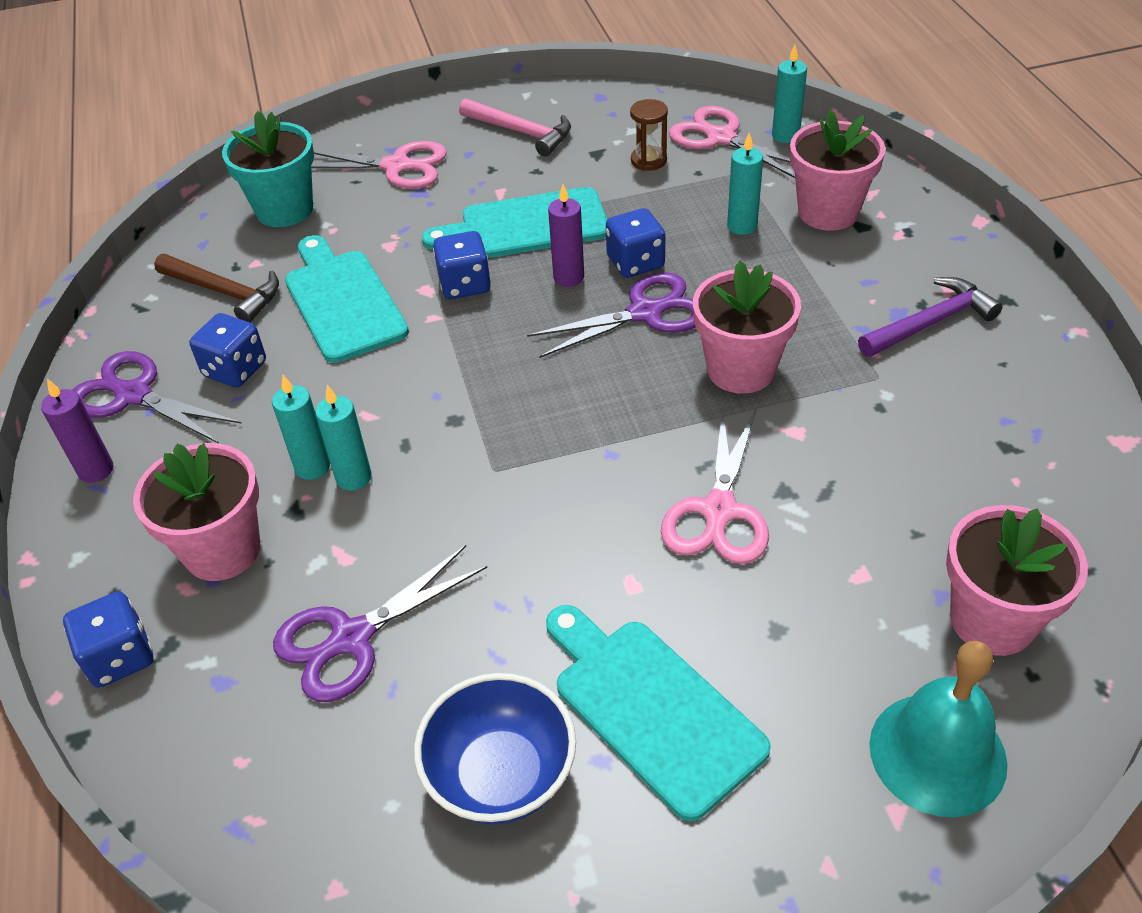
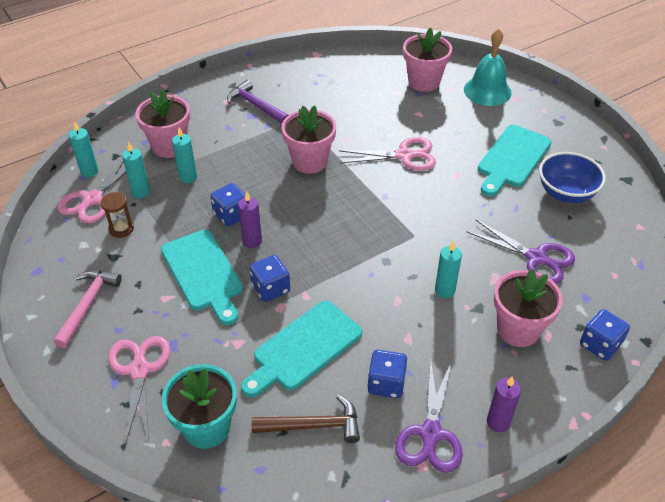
camera: 110 degrees left, 0 degrees up
(225, 292) = (313, 425): brown hammer -> brown hammer turned 75 degrees clockwise
(312, 467) = (446, 311): turquoise candle -> turquoise candle (141, 192)
(645, 313) = (275, 203): purple scissors -> none

